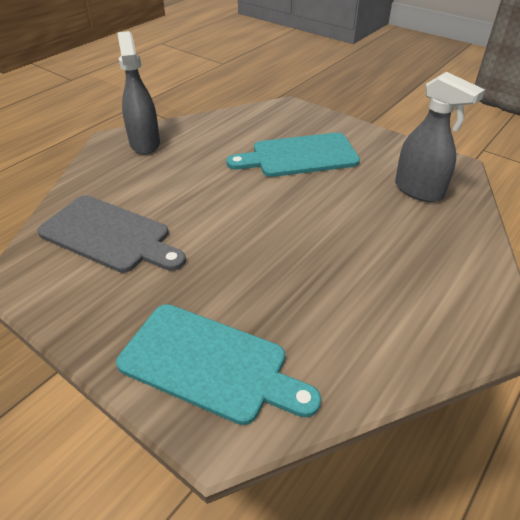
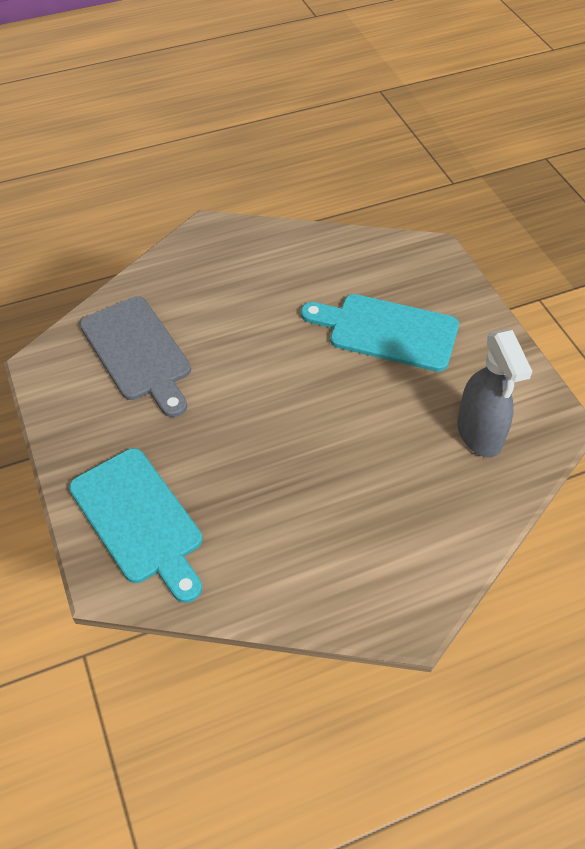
camera: 30 degrees right, 10 degrees up
(145, 143) = (238, 247): grey spray bottle -> none

